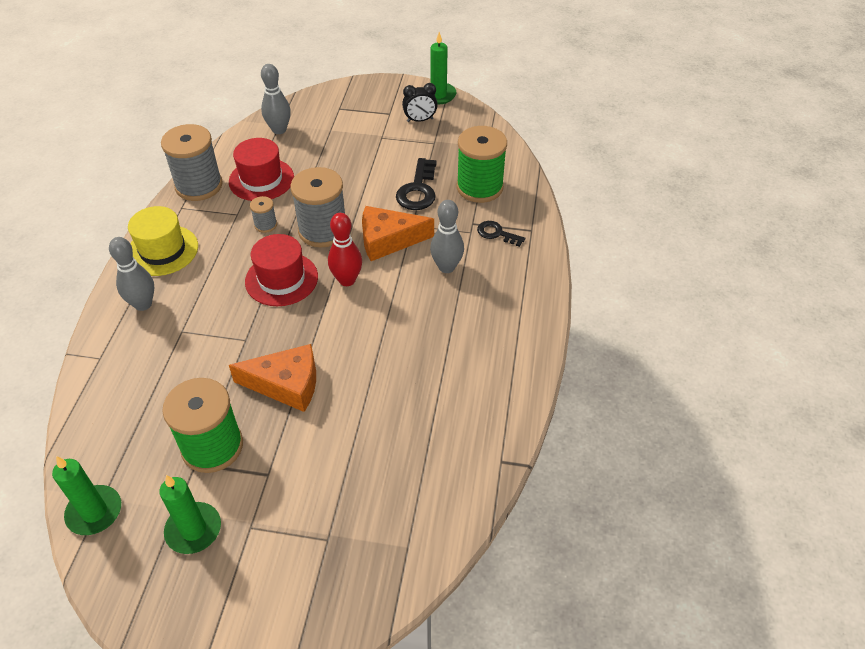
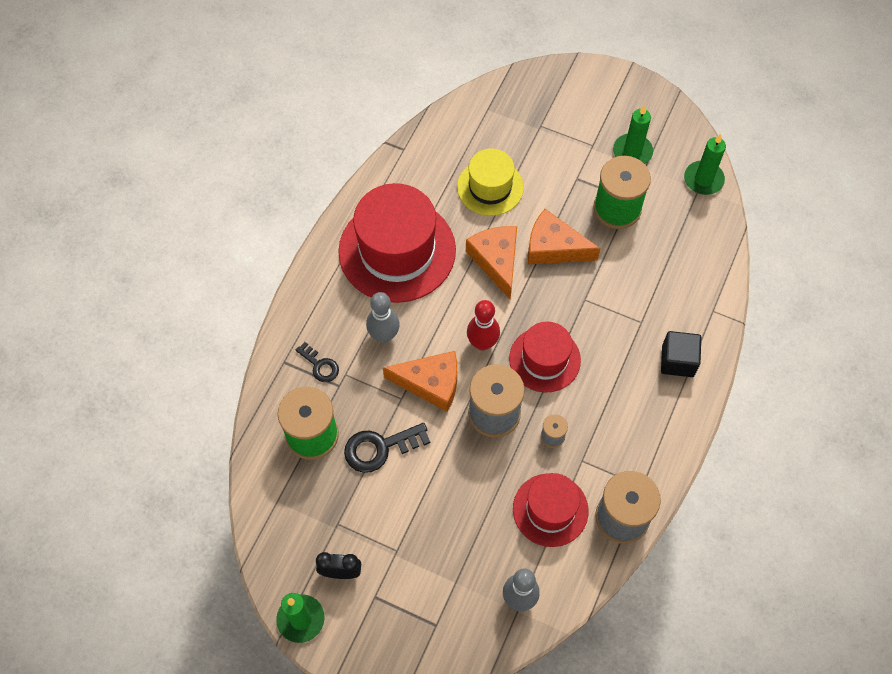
camera: 165 degrees left, 15 degrees up
(143, 304) = (677, 361): grey bowling pin -> black cube
(162, 250) = (661, 426): yellow hat -> yellow hat (490, 187)
(350, 357) = (496, 261): none -> orange cheese
(418, 190) = (380, 448): black key -> black key turned 135 degrees counterclockwise
(463, 344) = (397, 250): none -> red hat

